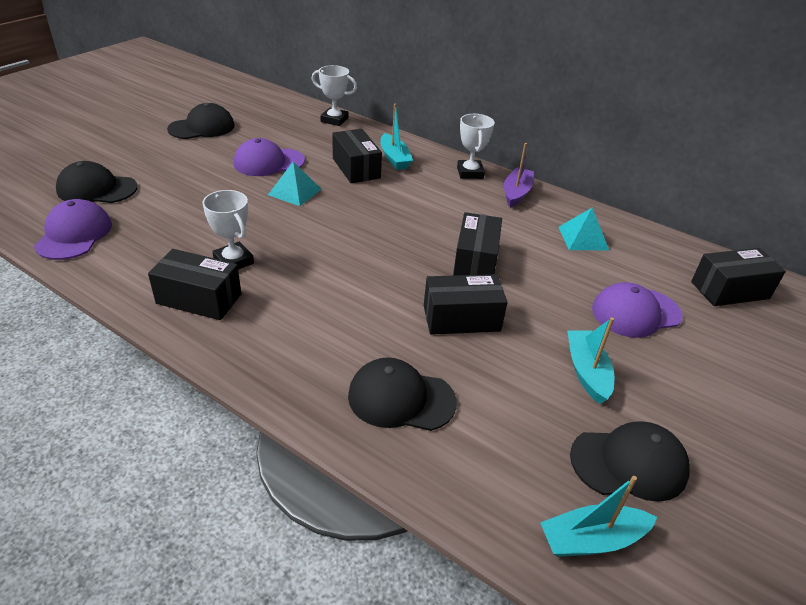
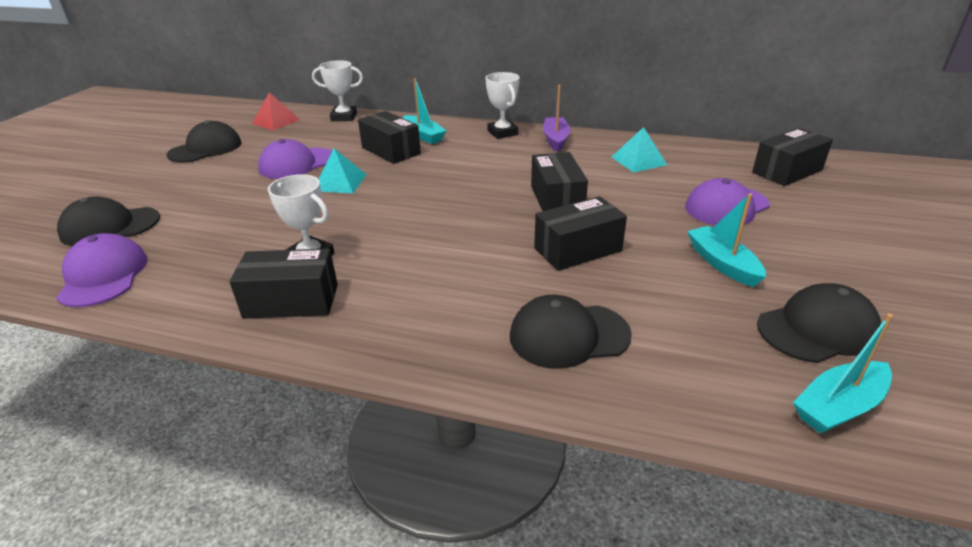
camera: 15 degrees left, 5 degrees down
(273, 111) = (276, 121): none -> red pyramid

